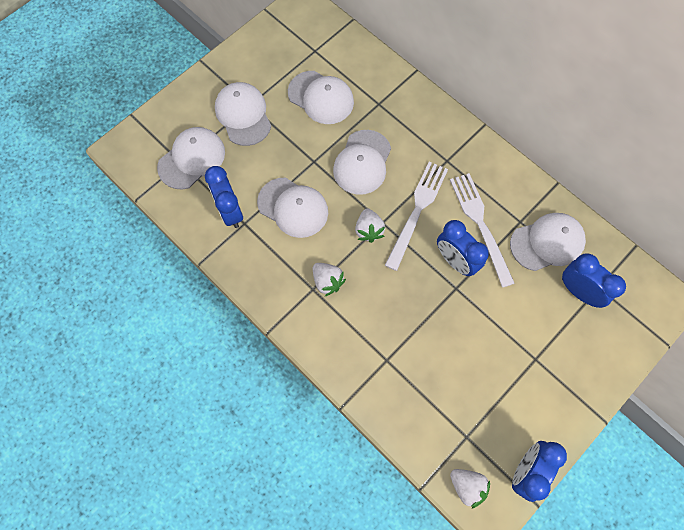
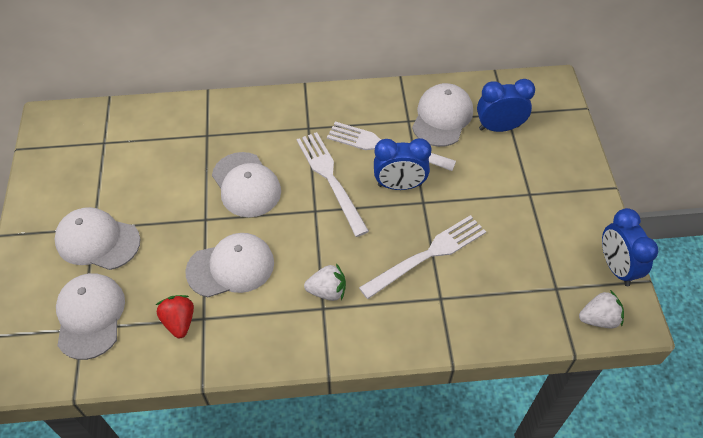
camera: 50 degrees left, 15 degrees down
(230, 211) = (179, 321): blue clock -> red strawberry
(321, 97) = (152, 170): white cap -> none
(369, 230) = (312, 225): white strawberry -> none
(414, 325) = (427, 255): none -> white fork

